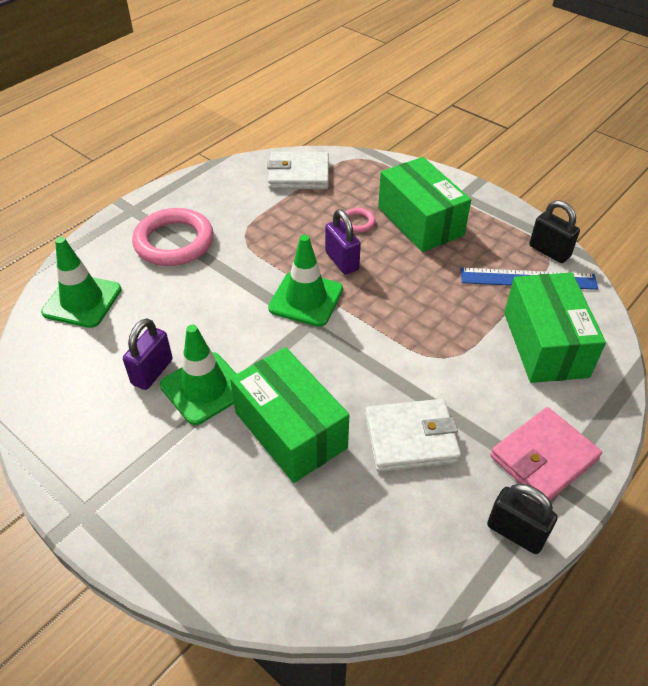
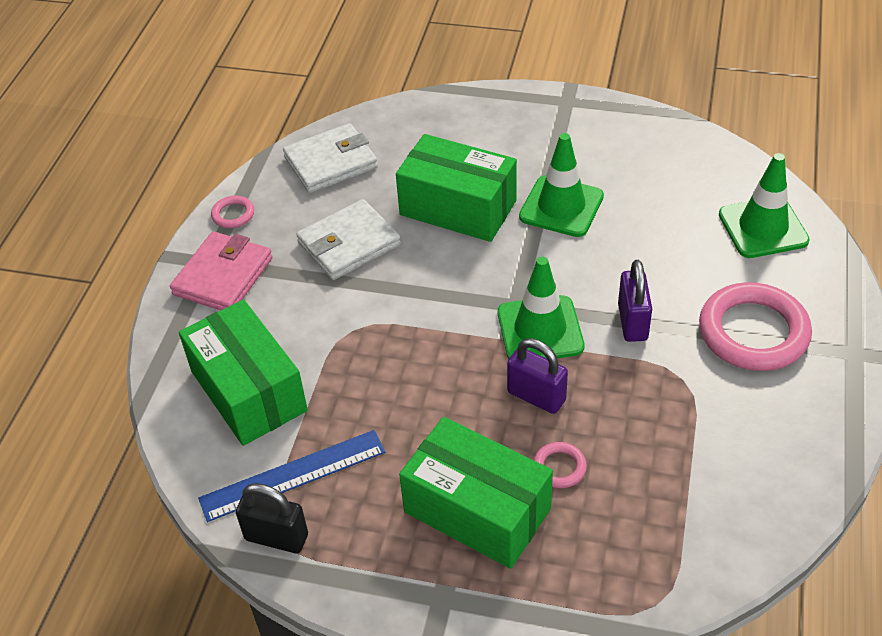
camera: 155 degrees right, 0 degrees up
(152, 372) = (620, 199): purple padlock -> purple padlock (632, 322)
(299, 174) = (710, 520): white wallet -> white wallet (331, 162)
(515, 532) = (233, 214): black padlock -> pink ring

